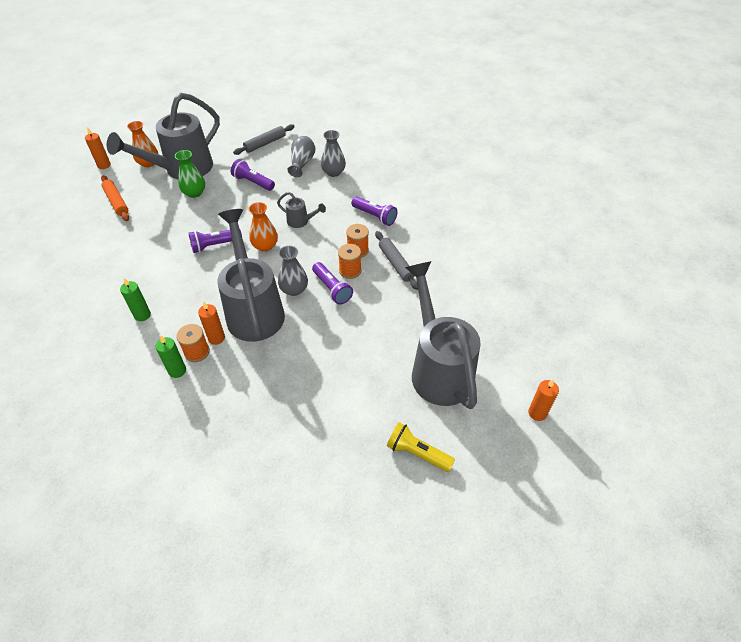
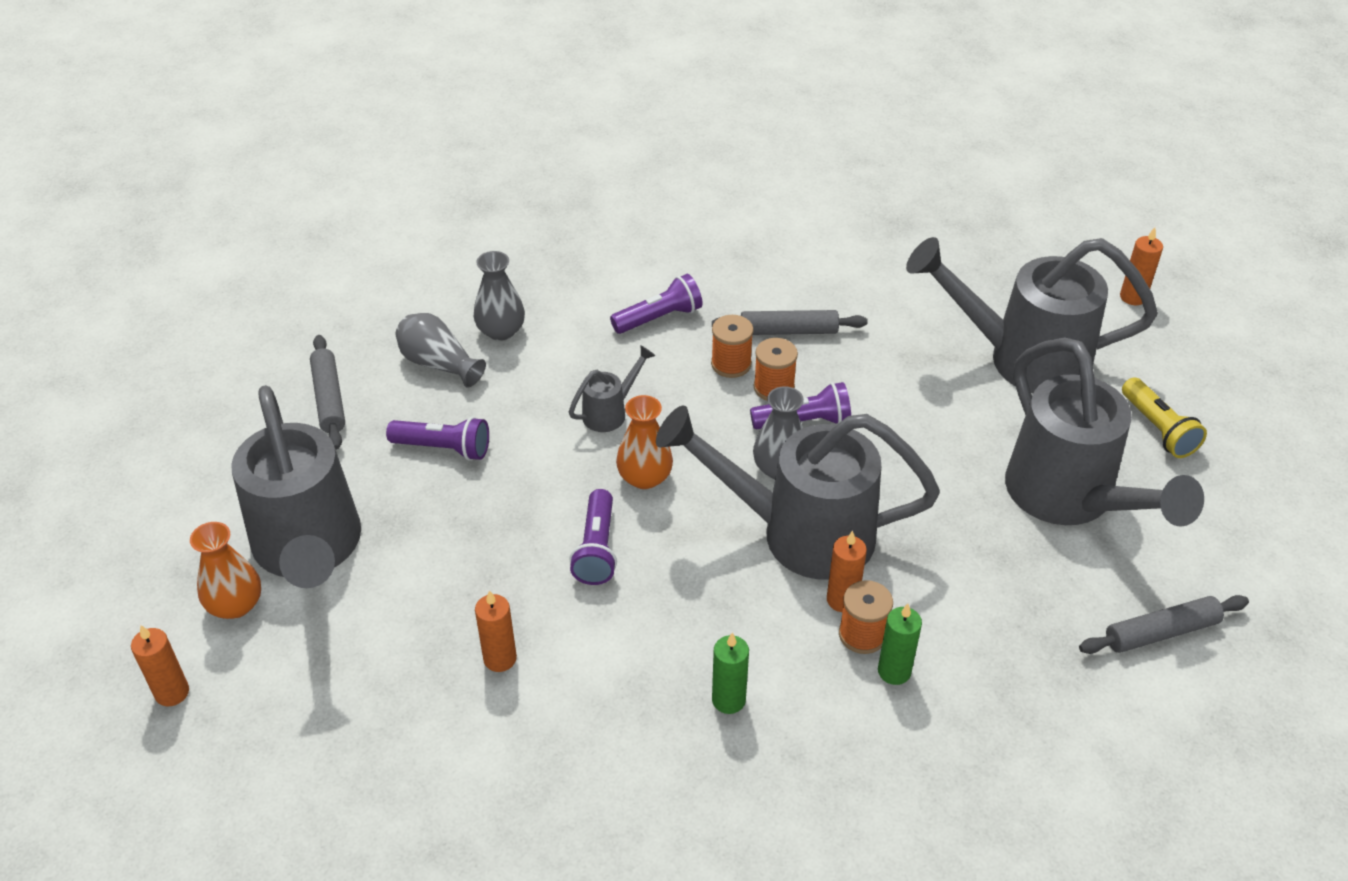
camera: 65 degrees left, 5 degrees down
(116, 202) = (337, 689): orange rolling pin -> none
(144, 238) = (500, 658): none -> orange candle
(194, 193) = (409, 546): green vase -> none
(245, 488) = (1161, 632): none -> grey rolling pin
(253, 182) = (444, 448): purple flashlight -> purple flashlight turned 135 degrees counterclockwise
(331, 419) = (1070, 500): none -> grey watering can
(417, 453) = (1158, 429): yellow flashlight -> yellow flashlight turned 75 degrees counterclockwise

